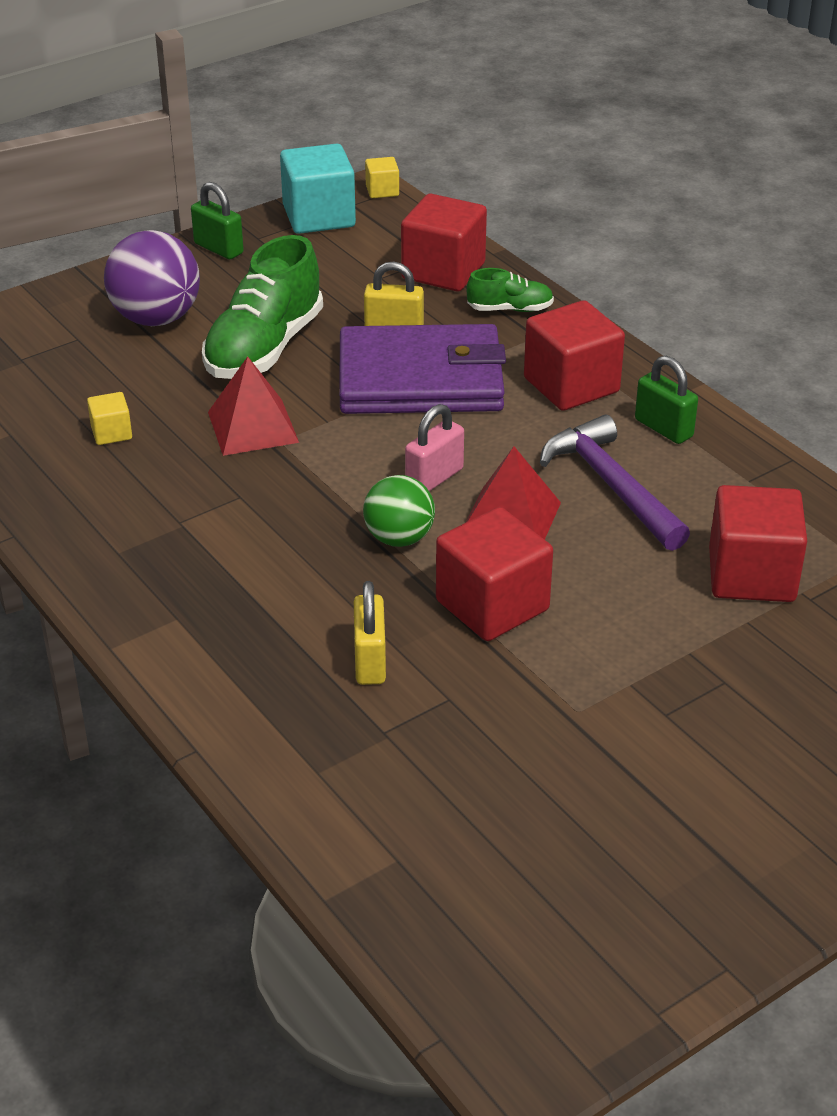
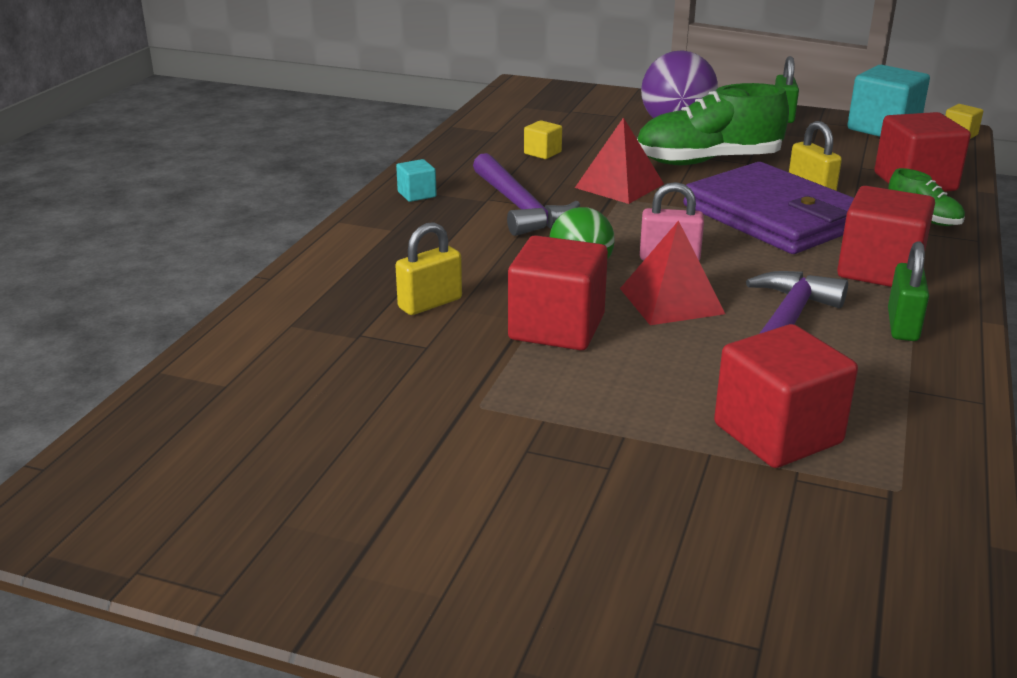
camera: 55 degrees right, 10 degrees down
(110, 564) = (417, 194): none -> turquoise cube
(226, 511) = (520, 207): none -> purple hammer

